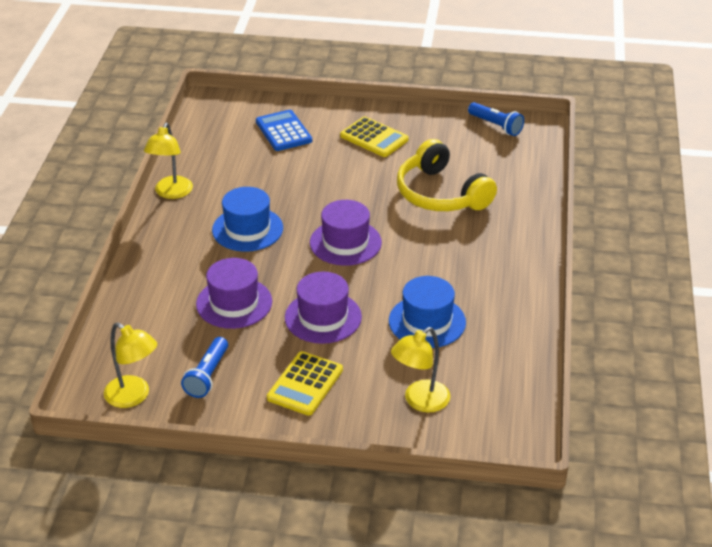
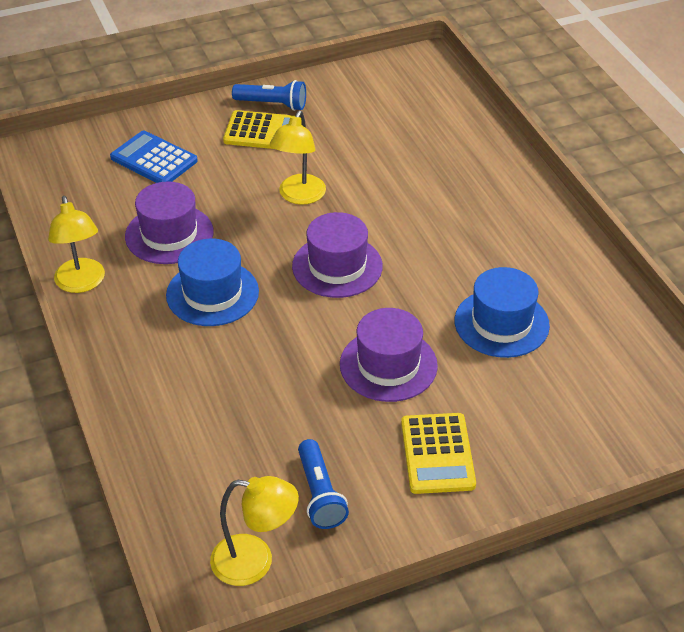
camera: 30 degrees left, 5 degrees up
(234, 303) = (274, 390): purple hat -> purple hat (169, 234)
(420, 401) = (573, 418): yellow lamp -> yellow lamp (299, 196)
(441, 194) = (390, 171): yellow headphones -> none
(496, 126) = (381, 74): blue flashlight -> blue flashlight (272, 104)

